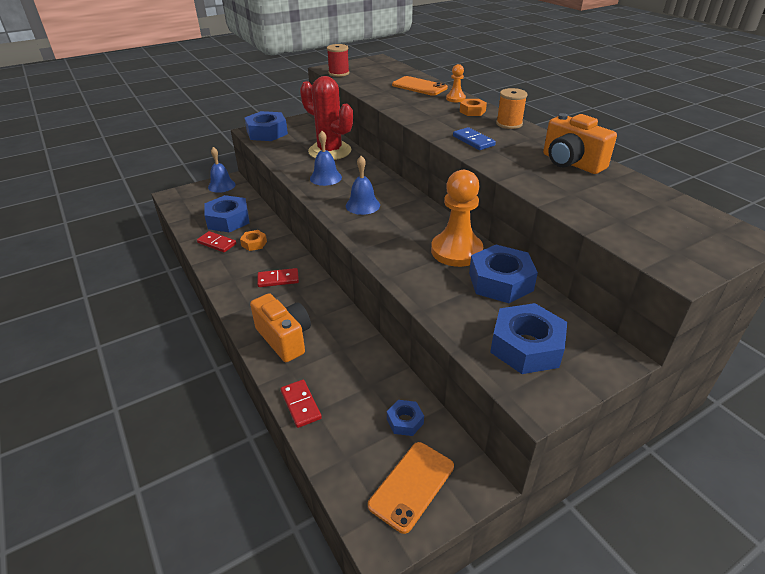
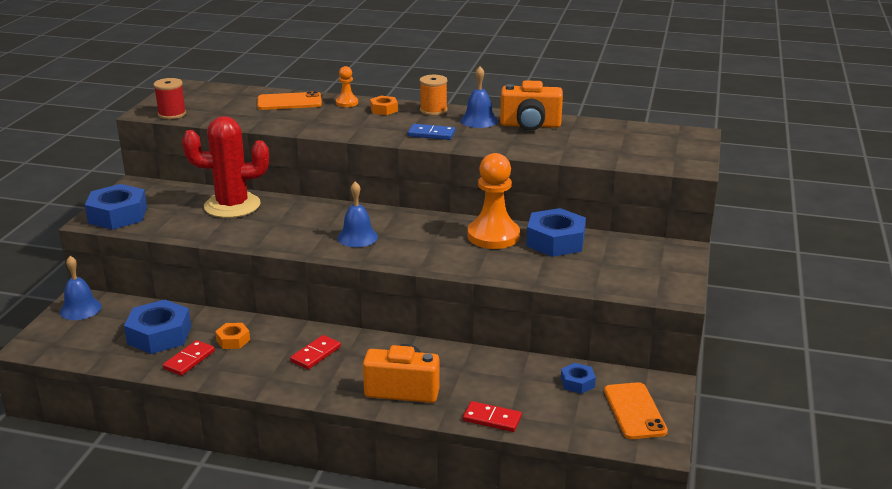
camera: 45 degrees left, 10 degrees down
(216, 243) = (189, 360): red domino -> red domino turned 45 degrees counterclockwise
(325, 177) = (276, 230): blue bell -> blue bell (479, 120)
(526, 346) = (629, 270): blue nut -> none

